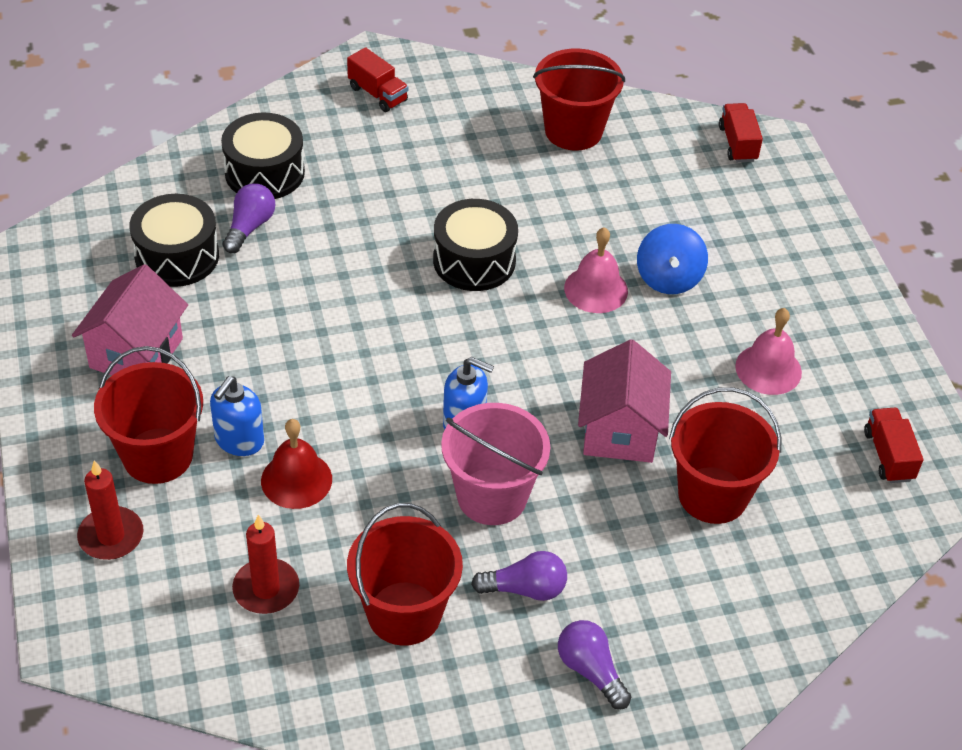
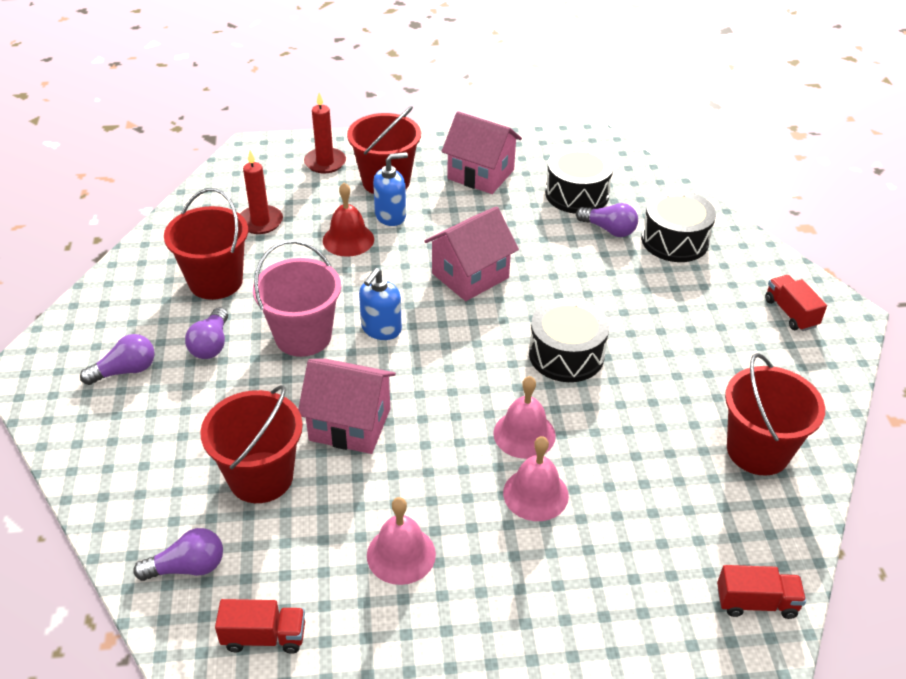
camera: 100 degrees right, 5 degrees down
(239, 440) = (390, 216): blue soap dispenser -> blue soap dispenser turned 120 degrees clockwise
(354, 348) = (470, 276): none -> pink house
(377, 94) = (790, 313): red truck -> red truck turned 105 degrees clockwise
(668, 278) = (535, 494): blue spinning top -> pink bell
(839, 532) = (187, 567): none -> purple light bulb

